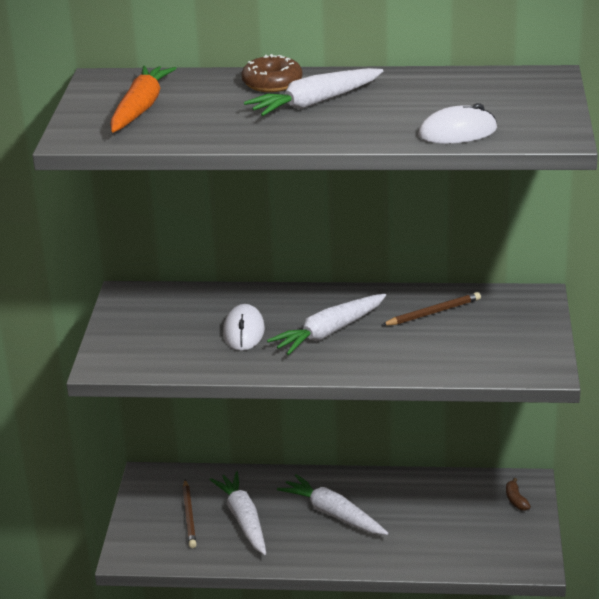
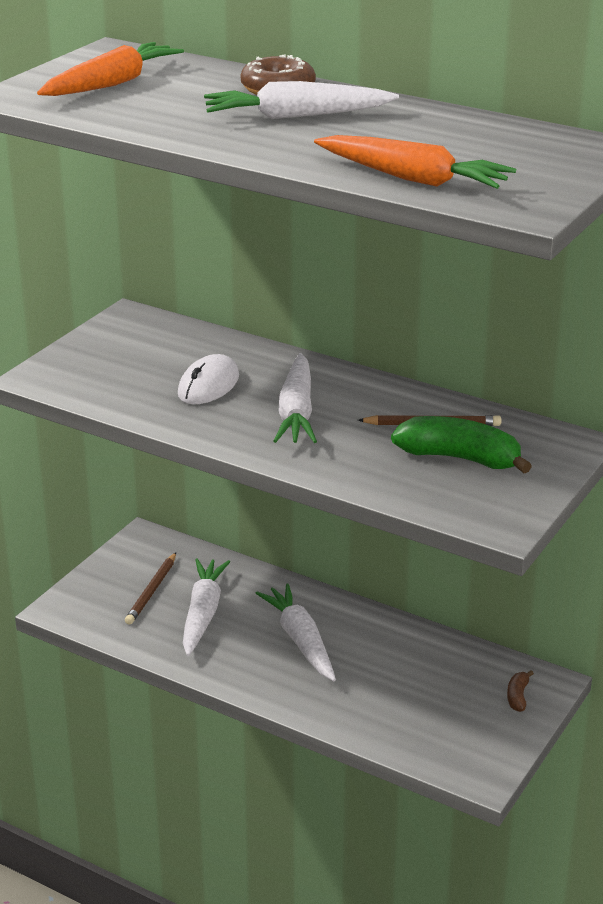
camera: 25 degrees right, 0 degrees up
(329, 332) = (296, 412): white carrot -> white carrot turned 75 degrees counterclockwise
(457, 132) = (413, 178): white mouse -> orange carrot
(474, 331) = (460, 458): none -> green banana

